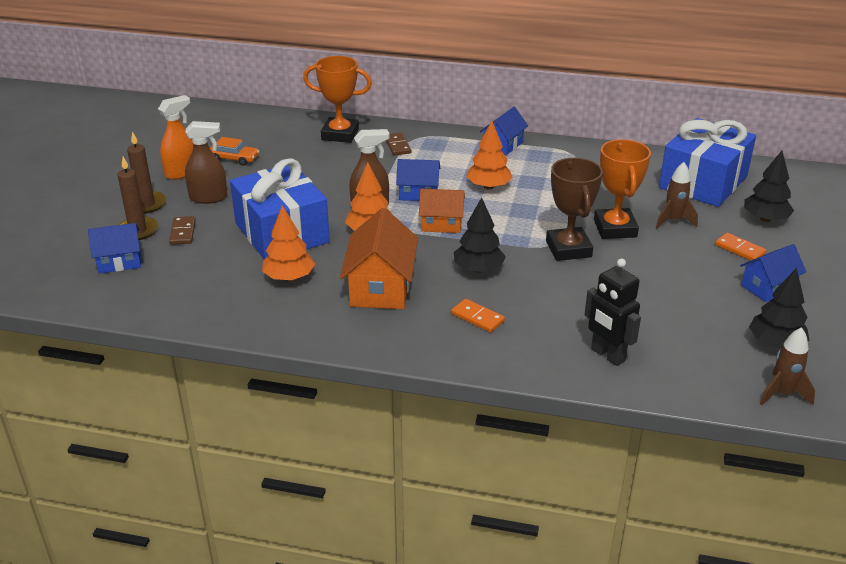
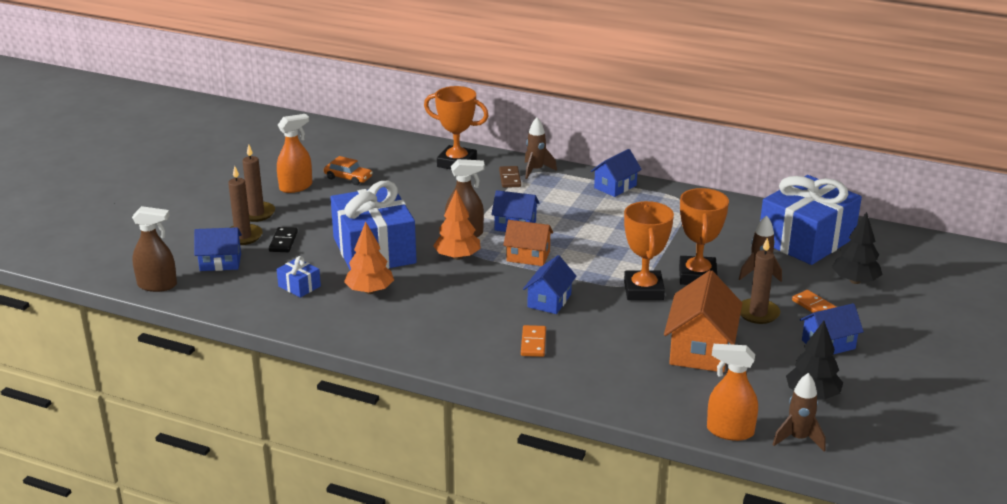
camera: 10 degrees right, 5 degrees down
(182, 232) = (283, 242): brown domino -> black domino
(208, 198) = (315, 212): brown spray bottle -> brown spray bottle (157, 285)
(212, 280) = (299, 286): none -> blue gift
(381, 287) = (451, 308): orange house -> orange house (700, 349)
(420, 135) = (536, 170): none -> brown rocket
(477, 317) = (533, 343): orange domino -> orange domino turned 45 degrees clockwise
(478, 269) = (549, 301): black tree -> blue house
(488, 186) = (586, 225): orange tree -> none
(568, 249) = (643, 290): brown trophy -> orange trophy
(607, 355) = (644, 388): black robot -> none
(688, 261) = (758, 313): none -> brown candle
(711, 394) = (729, 431): none -> orange spray bottle

